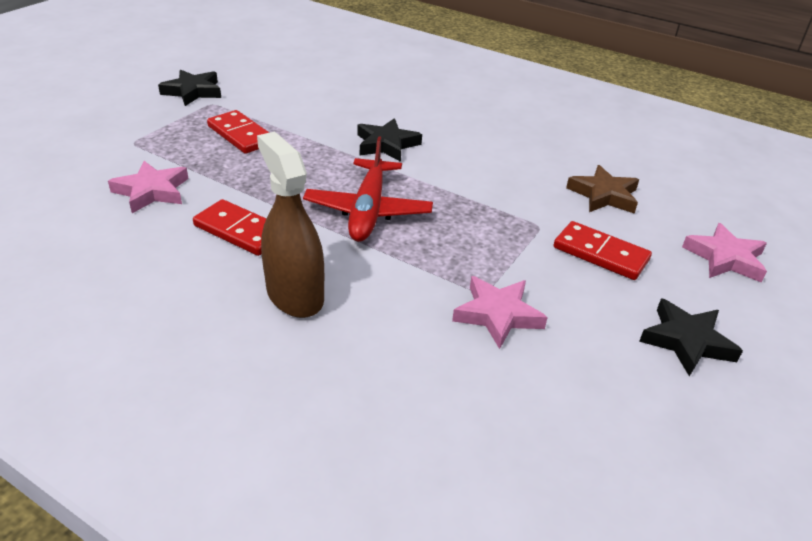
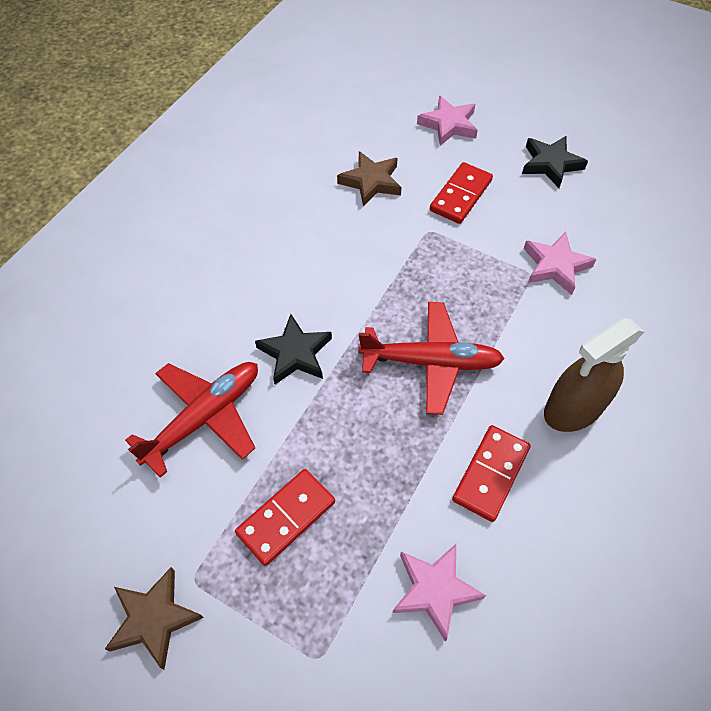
camera: 90 degrees left, 20 degrees up
(193, 92) = (154, 619): black star -> brown star
(333, 108) = (204, 418): none -> red plane

